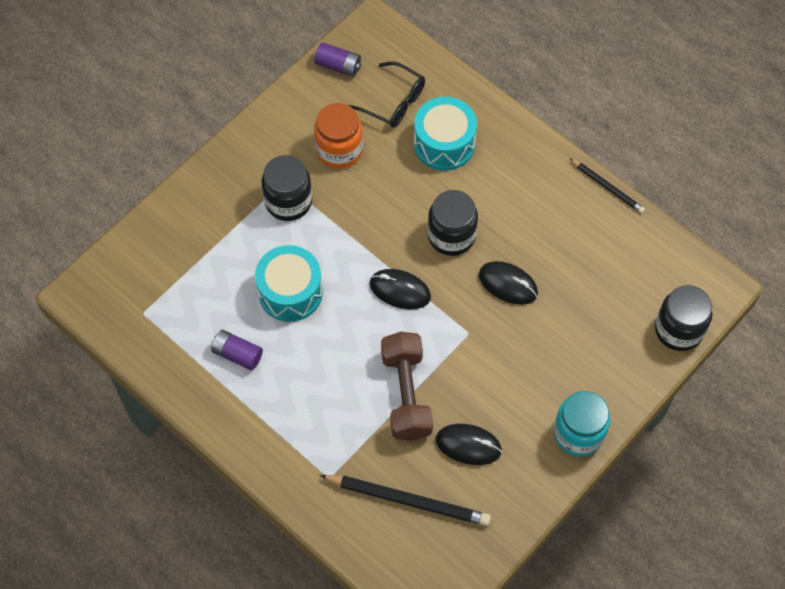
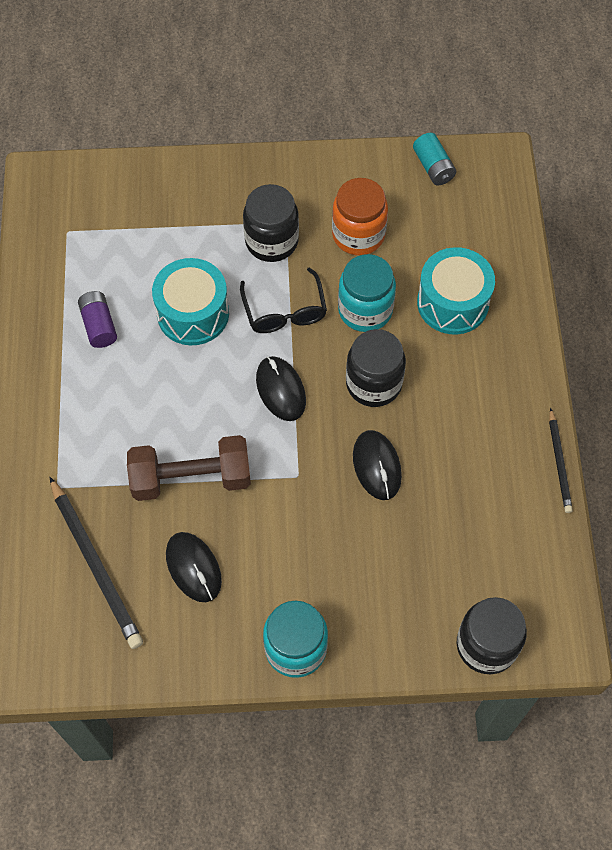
camera: 45 degrees right, 0 degrees up
(338, 66) = (433, 167): purple battery -> turquoise battery
(393, 101) = (447, 233): black glasses -> black glasses (284, 310)
(396, 194) = (365, 310): none -> turquoise jar
(406, 394) = (191, 478): brown dumbbell -> brown dumbbell turned 45 degrees clockwise

